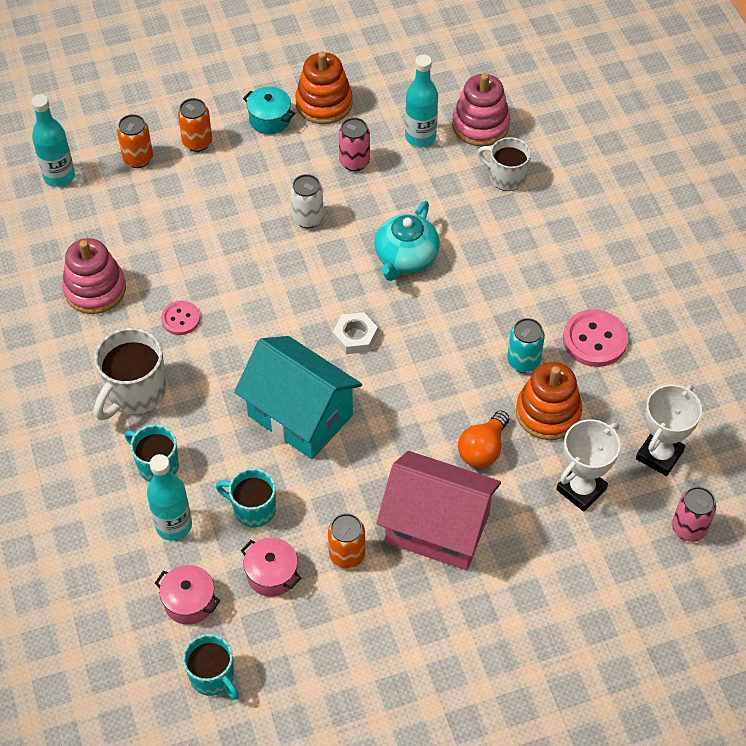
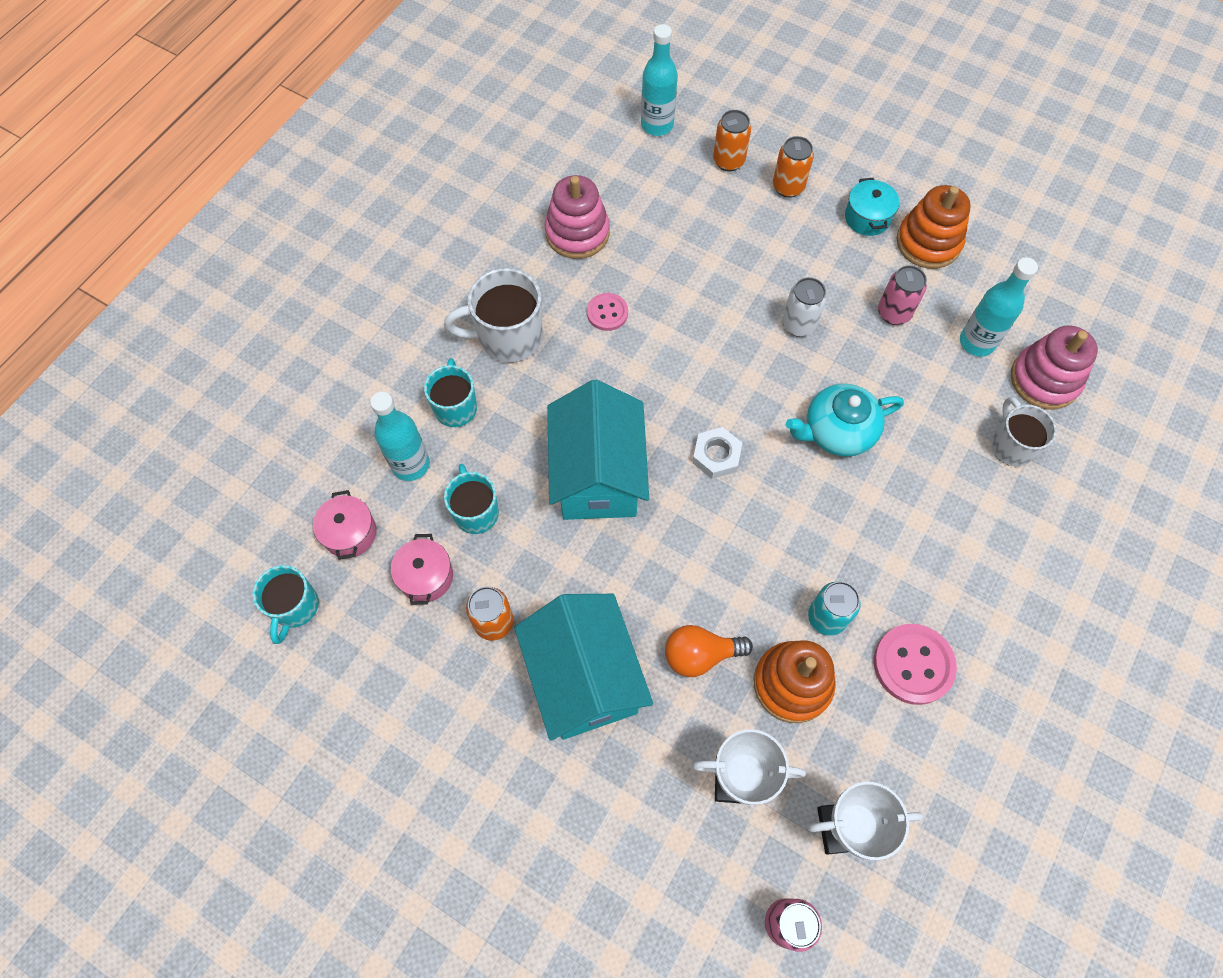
camera: 50 degrees right, 10 degrees up
(437, 528) = (584, 678): pink house -> turquoise house

